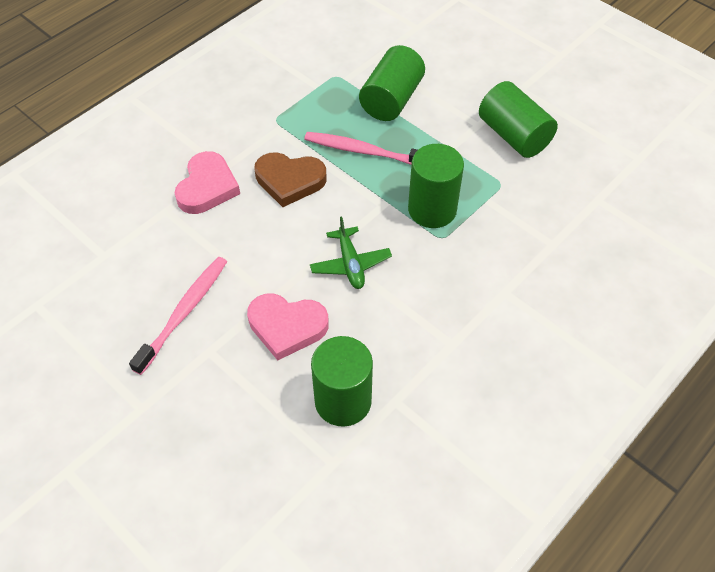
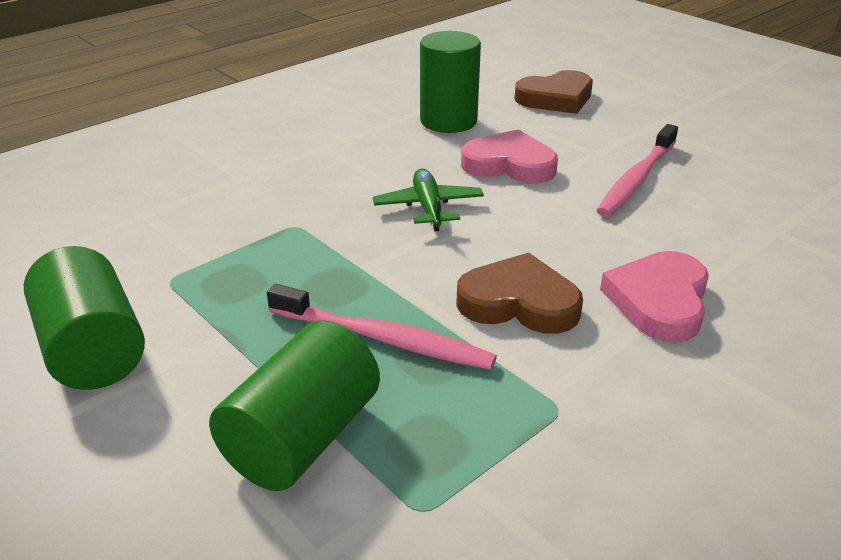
camera: 175 degrees left, 20 degrees down
(228, 463) = (556, 98): none -> brown heart
(432, 209) = (295, 255): green cylinder -> none

